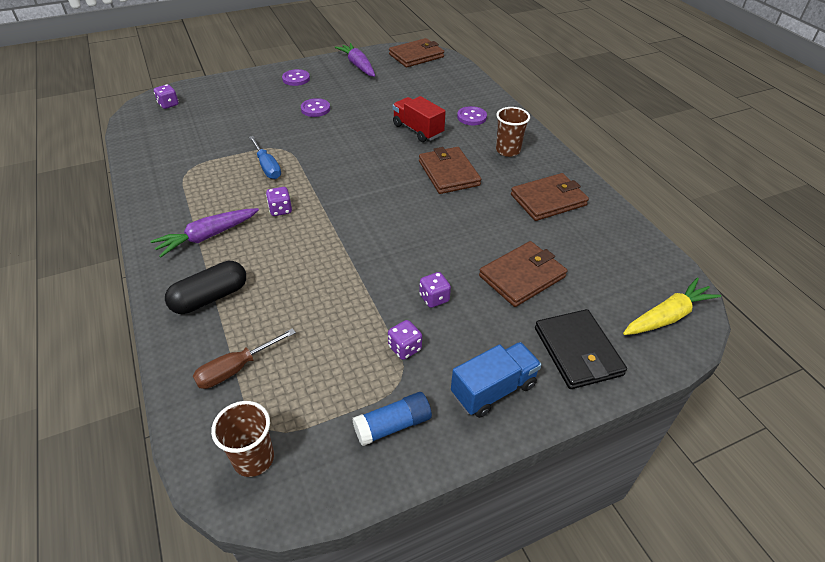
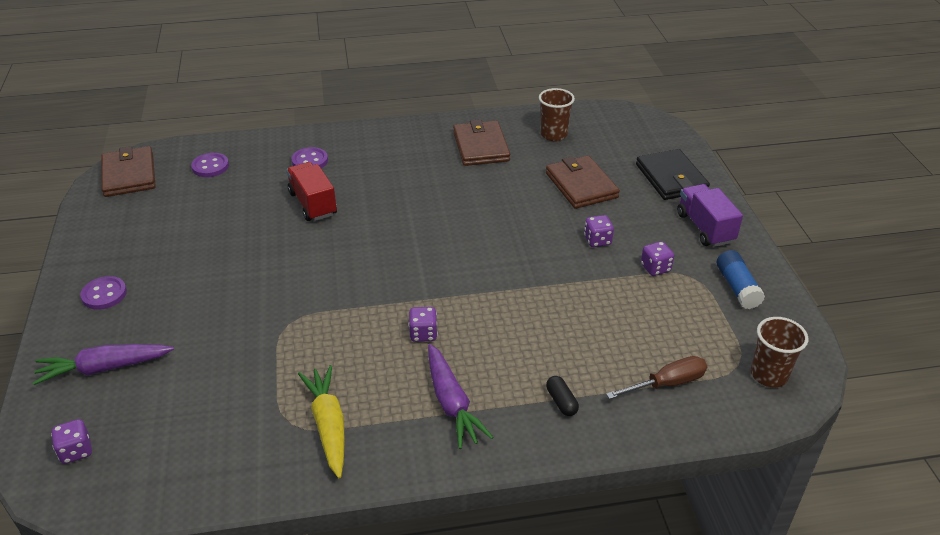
camera: 75 degrees left, 5 degrees down
(210, 297) = (561, 402): black capsule -> black capsule, size x0.52
(236, 369) = (667, 383): brown screwdriver -> brown screwdriver turned 90 degrees counterclockwise
(267, 167) = (325, 340): blue screwdriver -> none
(315, 109) = (207, 283): purple button -> purple button (210, 166)
(358, 65) = (113, 229): purple carrot -> purple carrot (104, 368)
(418, 130) = (313, 204): red truck -> red truck turned 90 degrees clockwise
(448, 173) = (409, 197): brown wallet -> none
(493, 390) = (705, 228): blue truck -> purple truck
(508, 150) = (388, 151): brown cup -> brown cup (553, 135)
(578, 351) = (671, 178): black wallet -> black wallet turned 75 degrees clockwise
(667, 316) = (641, 128): yellow carrot -> yellow carrot (328, 425)

